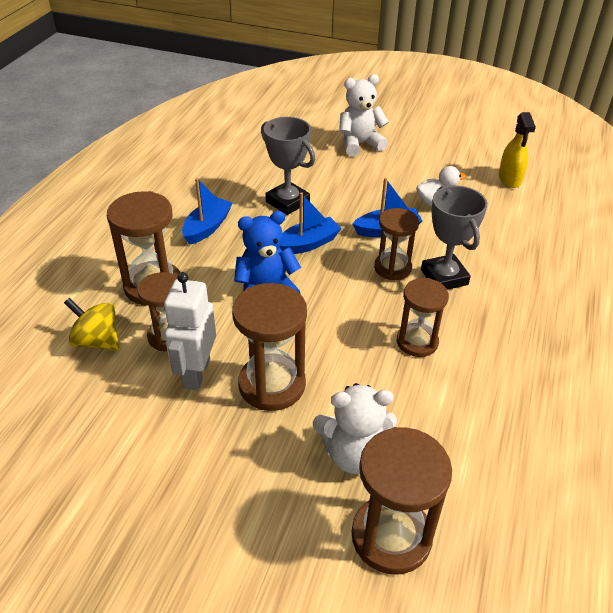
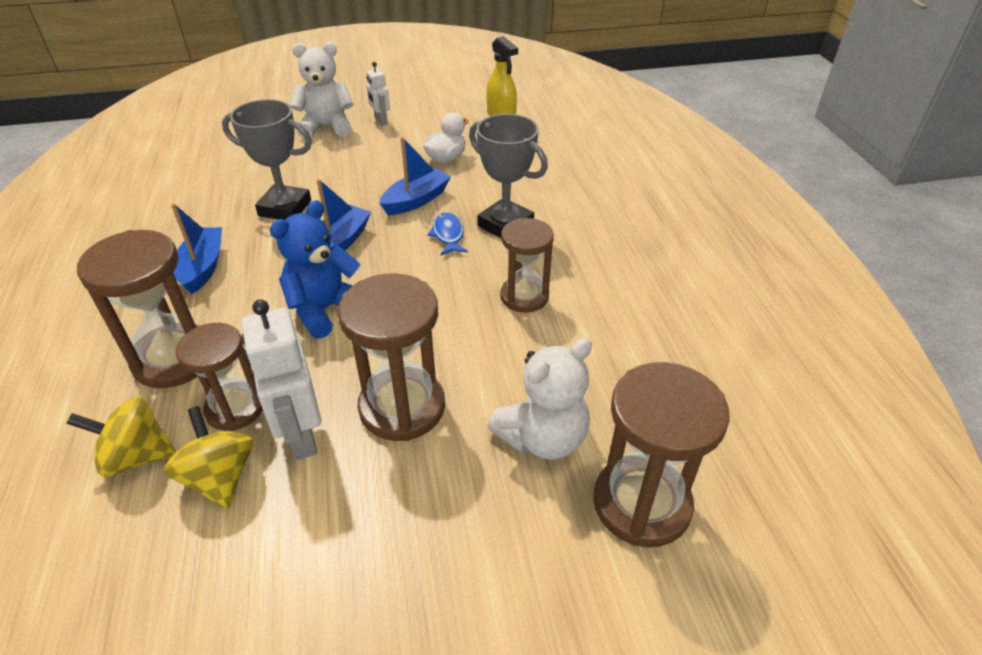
camera: 30 degrees left, 0 degrees up
(134, 377) = (220, 477): none -> yellow spinning top
(359, 144) = (327, 127): white teddy bear -> white teddy bear turned 45 degrees clockwise
(392, 268) = (448, 235): brown hourglass -> blue fish
(405, 152) = (381, 121): none -> white robot

